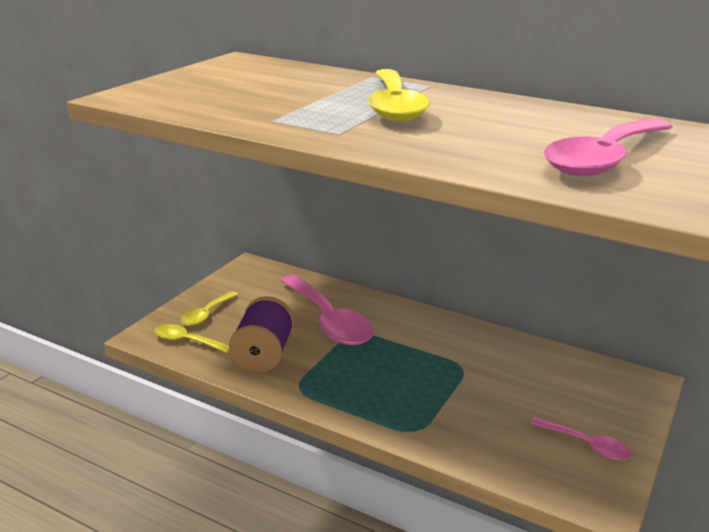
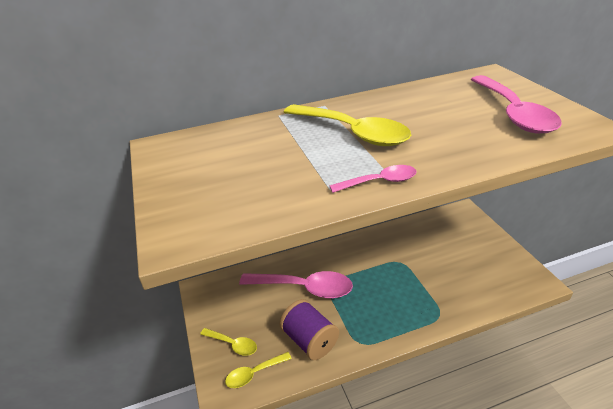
camera: 45 degrees left, 10 degrees up
(206, 314) = (233, 344): yellow spoon -> yellow spoon turned 45 degrees counterclockwise
(587, 445) = (496, 260): pink spoon -> pink spoon (380, 182)

